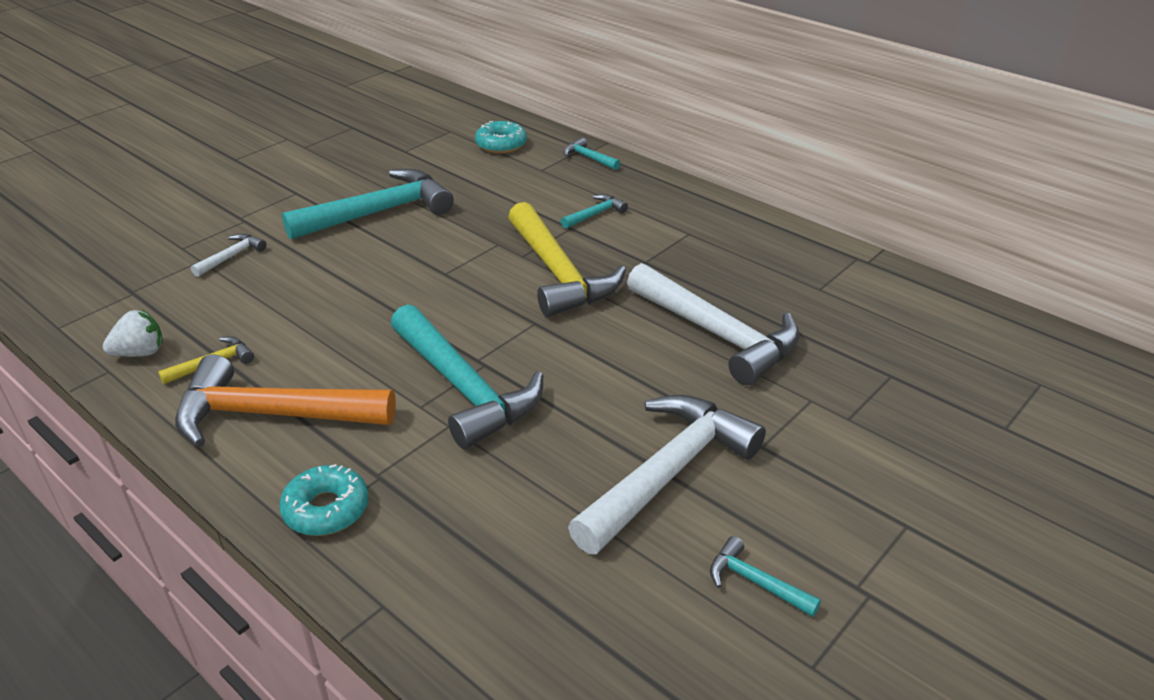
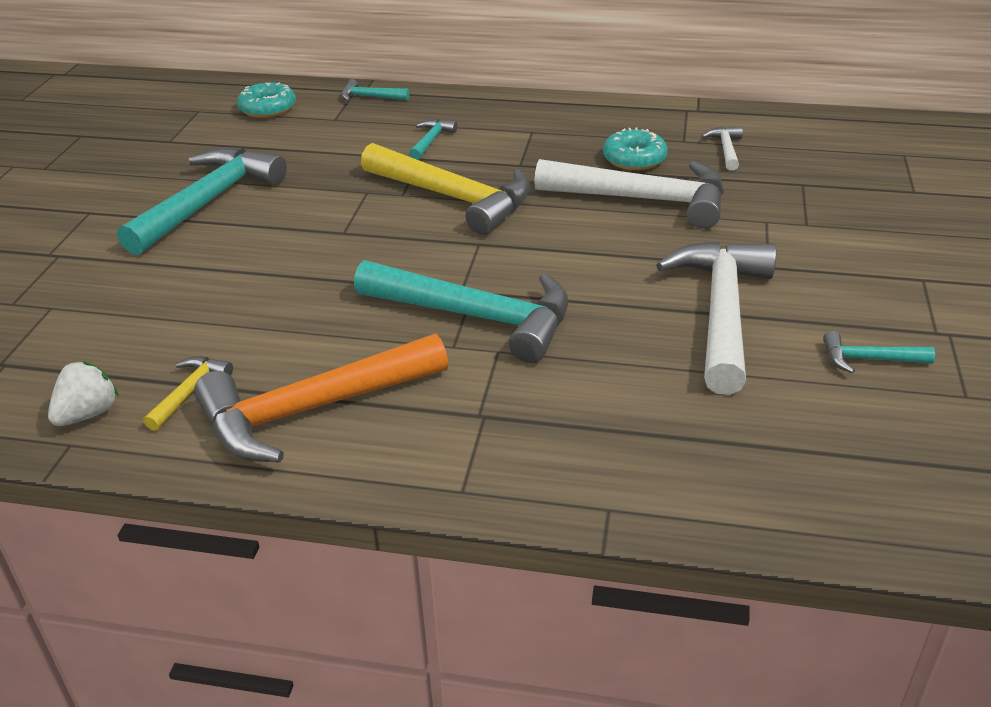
camera: 30 degrees left, 0 degrees up
(232, 256) = (86, 292): white hammer -> white hammer (726, 149)
(326, 509) = (465, 461): turquoise donut -> turquoise donut (634, 159)

